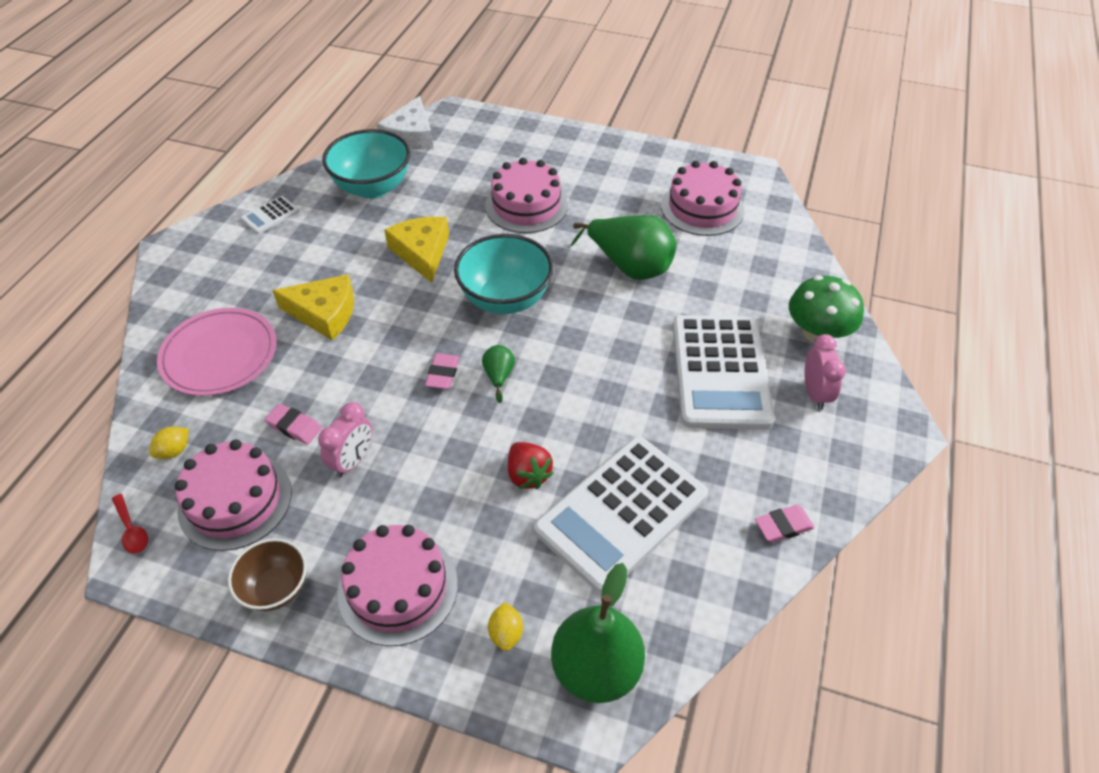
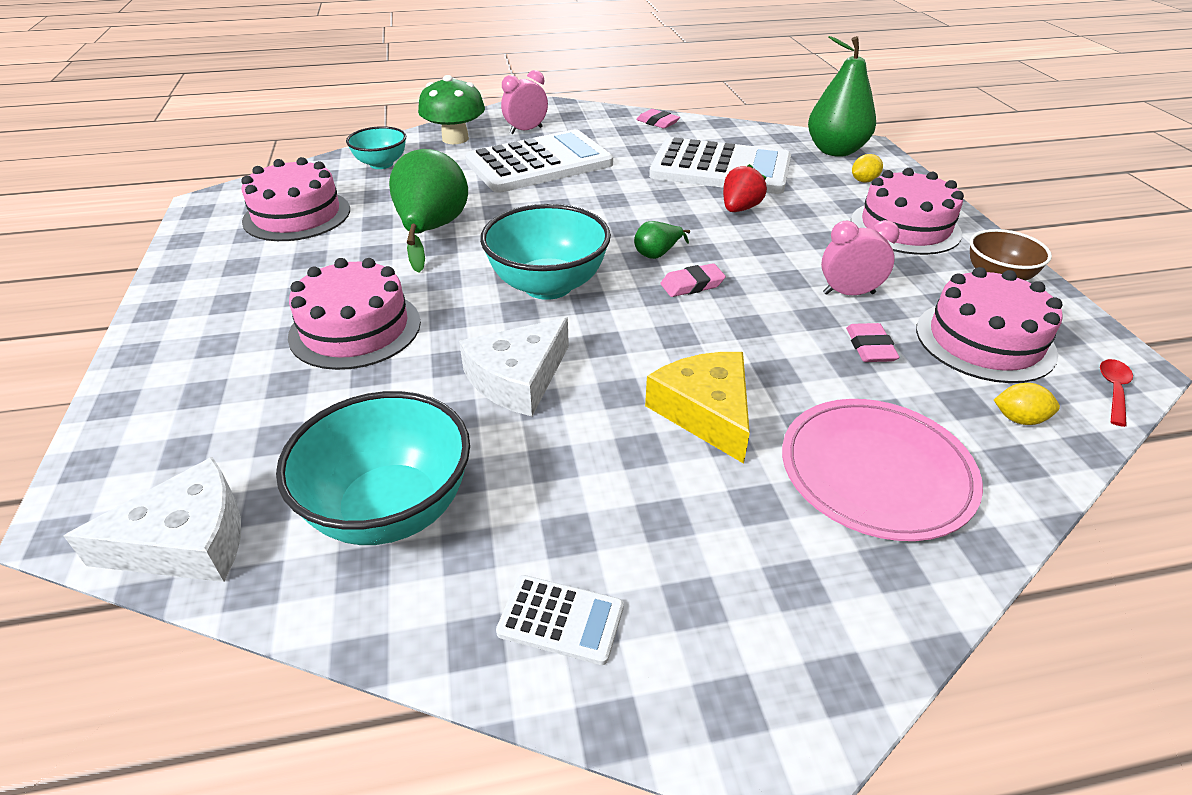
camera: 120 degrees left, 10 degrees down
(422, 252) = (518, 379): yellow cheese -> white cheese
(778, 269) = (381, 164): none -> turquoise bowl

